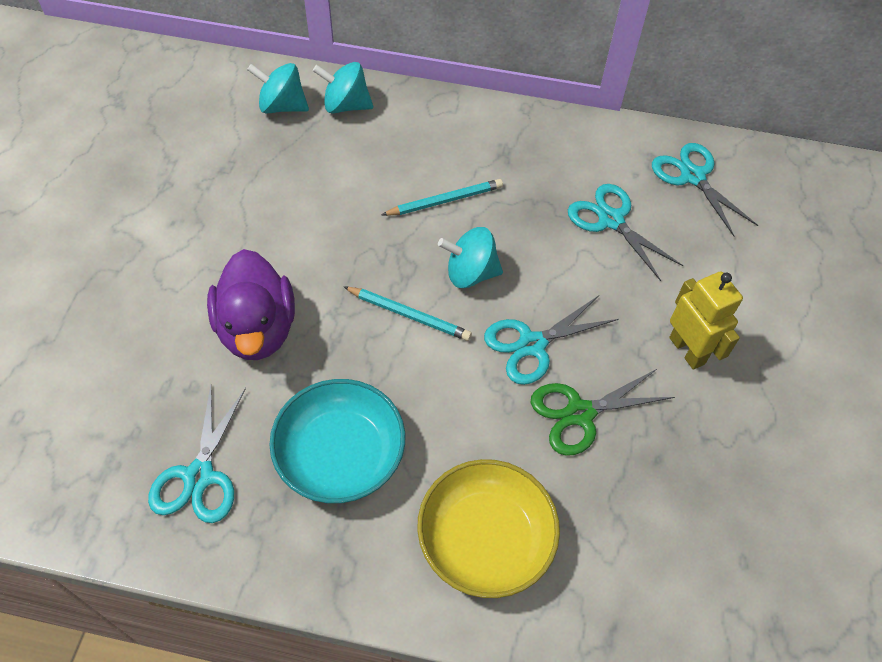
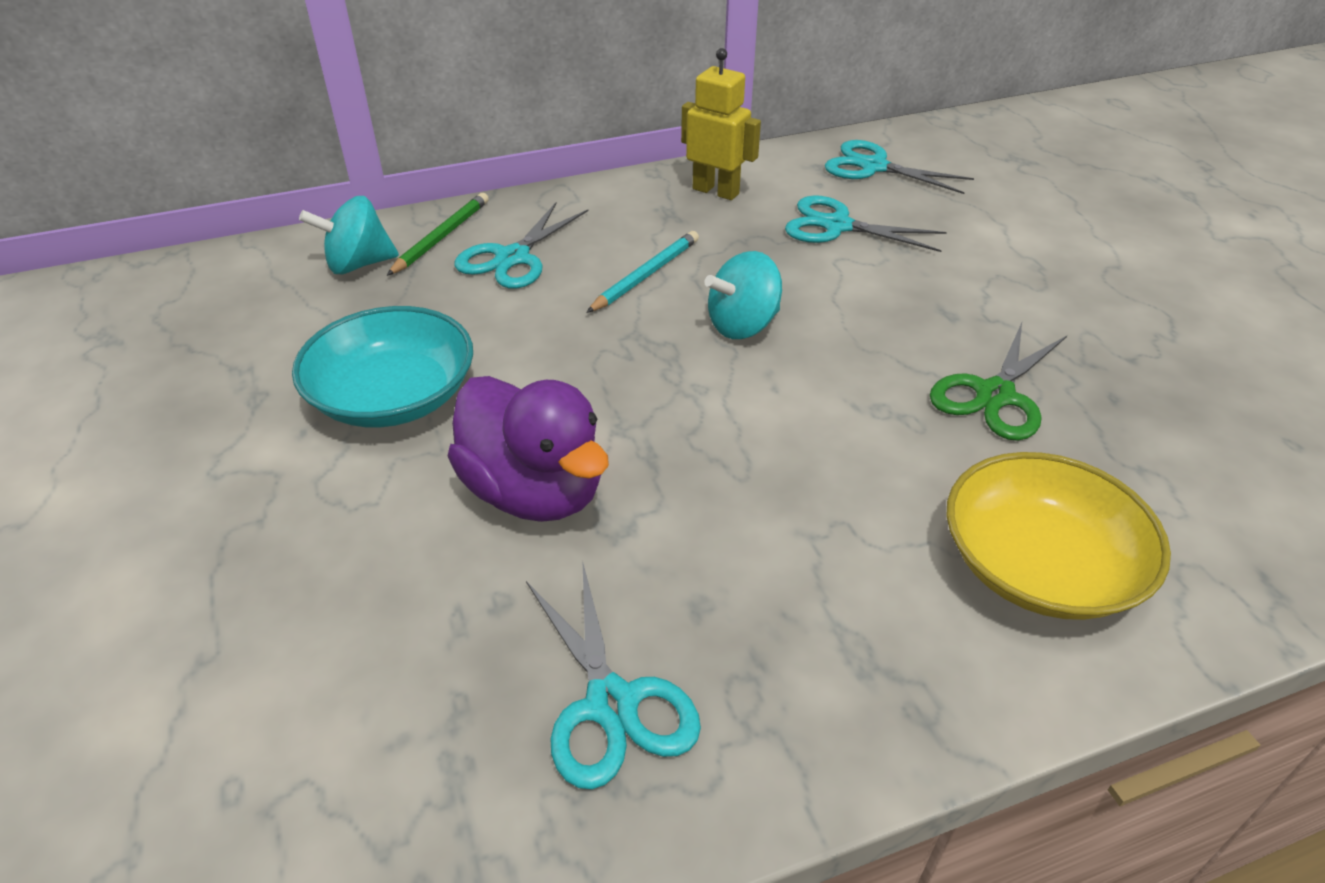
camera: 30 degrees left, 15 degrees down
(340, 454) = (778, 571): turquoise bowl -> turquoise bowl (393, 396)
(346, 105) = (441, 237): turquoise spinning top -> green pencil
(409, 315) = (713, 392): turquoise pencil -> none
(532, 344) = (878, 358): turquoise scissors -> turquoise scissors (512, 258)
(687, 350) = (1029, 296): yellow robot -> yellow robot (716, 191)

